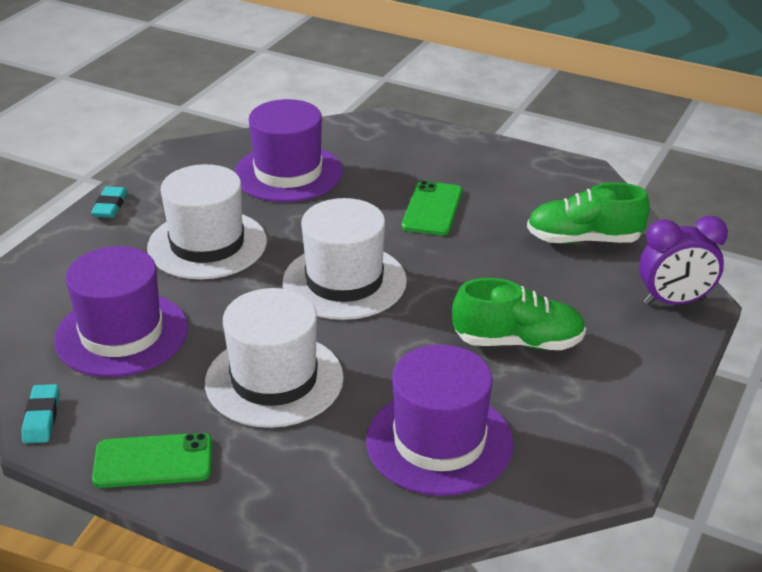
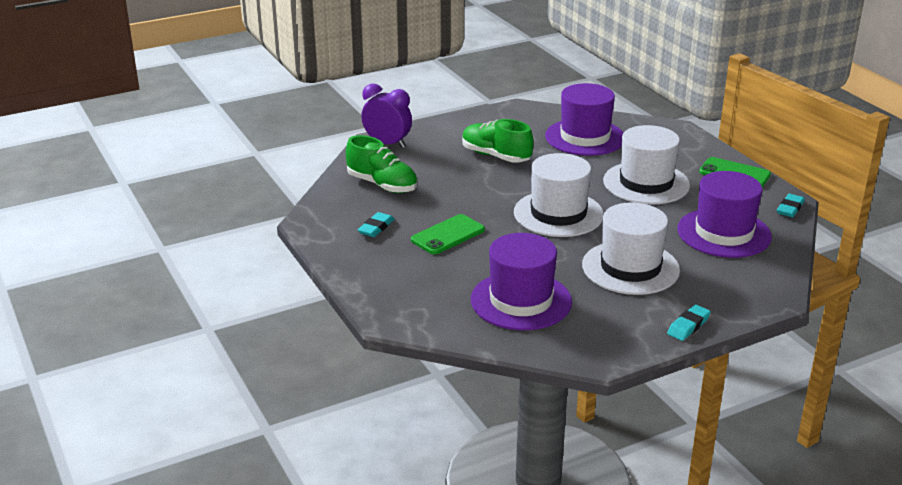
camera: 145 degrees left, 5 degrees down
(511, 189) = (376, 228): none -> turquoise eraser

